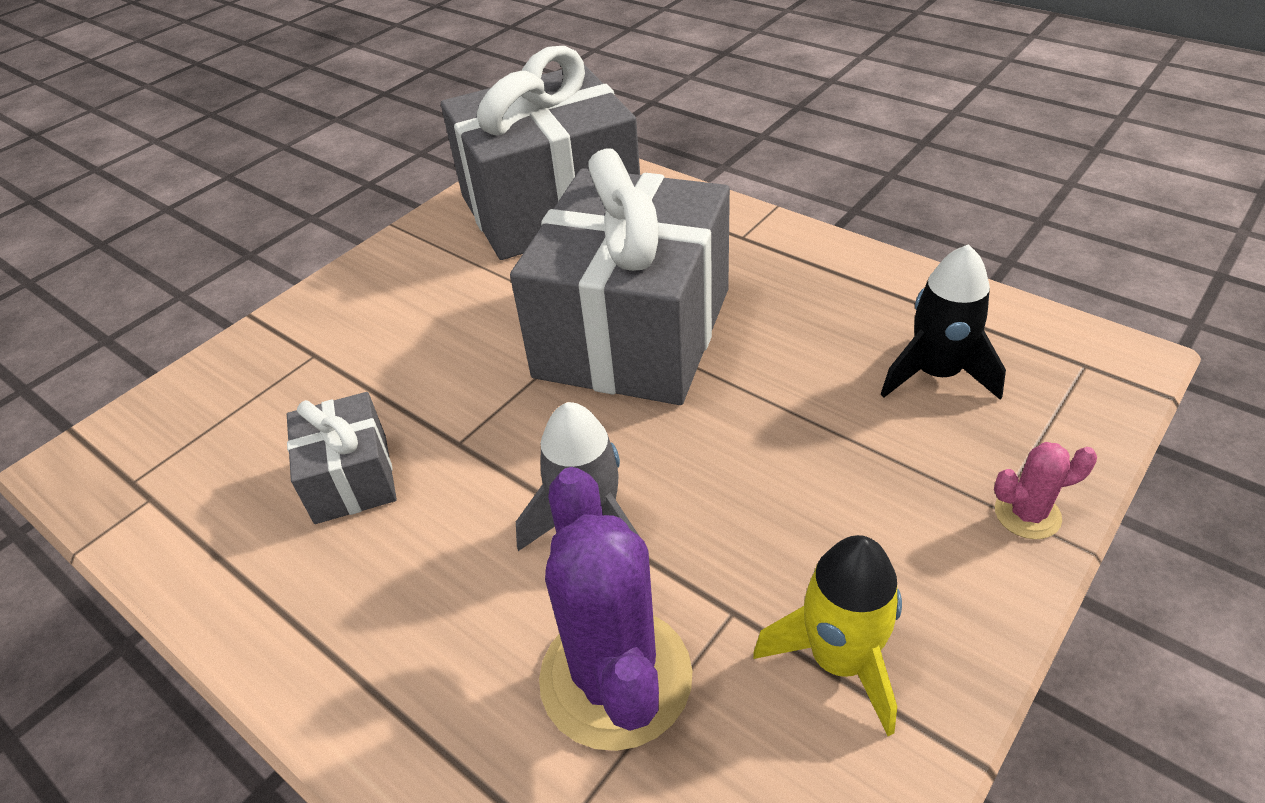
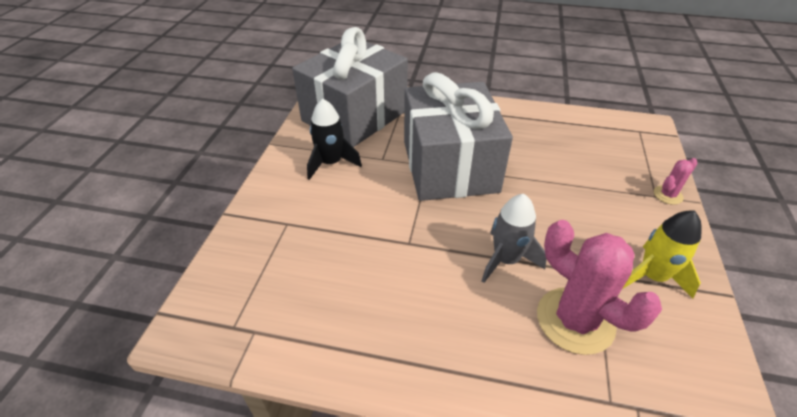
camera: 30 degrees left, 0 degrees up
(351, 478) = (367, 279): grey gift -> none
(616, 677) = (575, 320): purple cactus -> pink cactus
(936, 374) = (590, 149): black rocket -> black rocket (331, 163)

